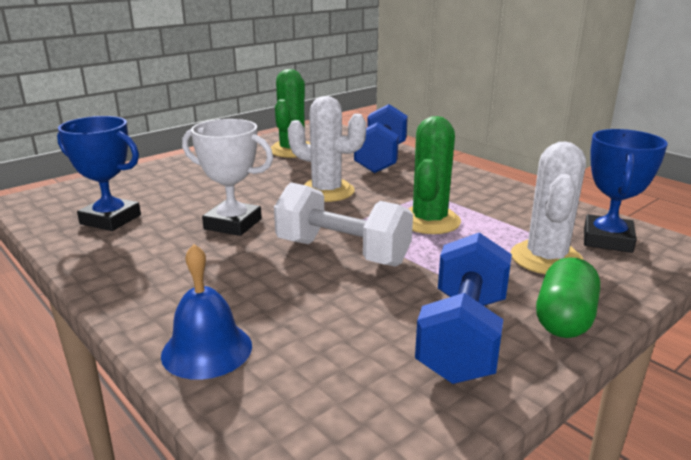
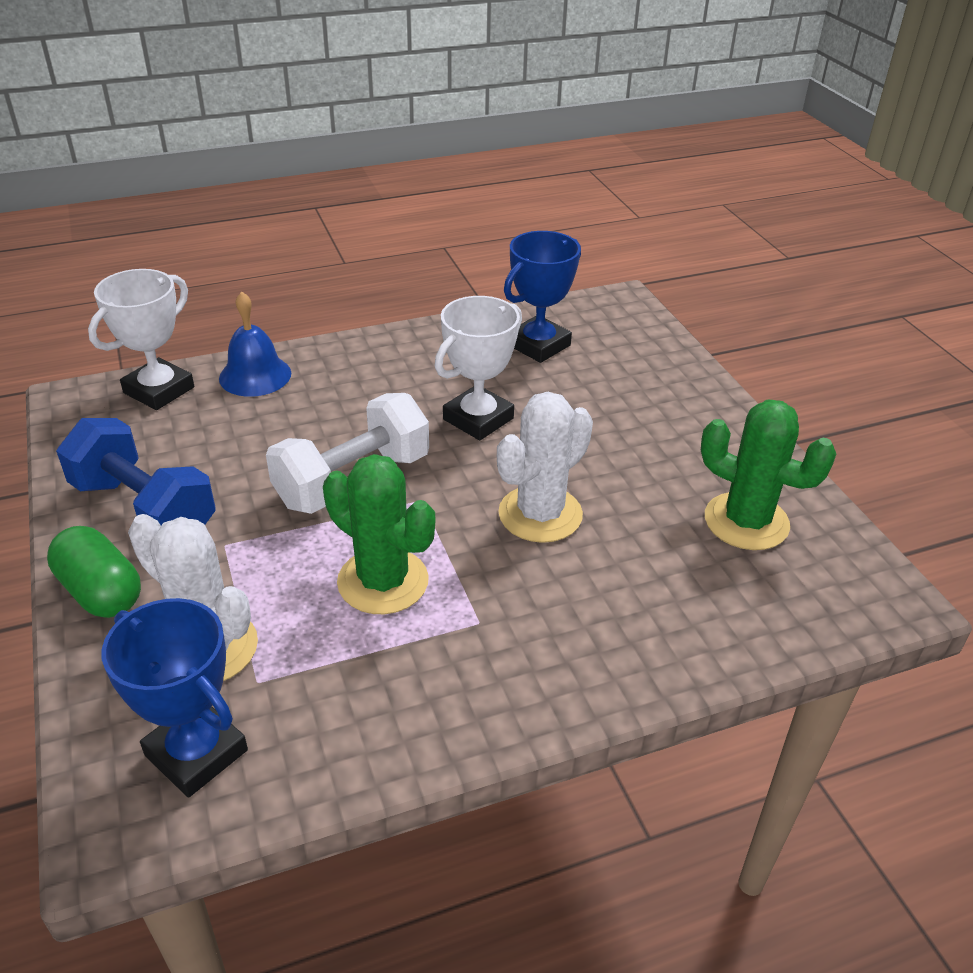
camera: 110 degrees right, 15 degrees up
(269, 415) = (159, 390): none -> white trophy
(381, 159) = (665, 620): blue dumbbell -> none

